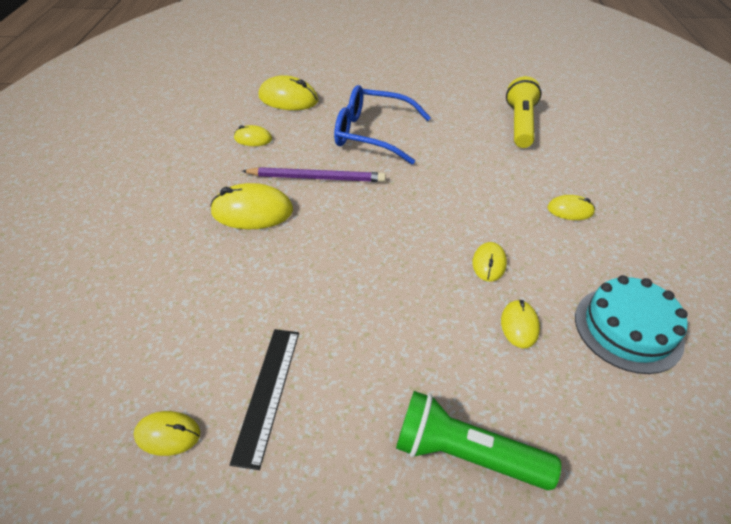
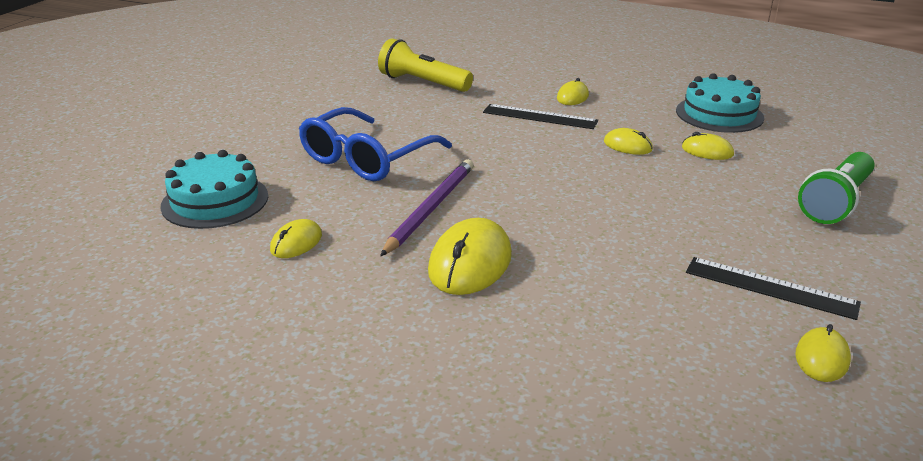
camera: 70 degrees left, 15 degrees down
(288, 99) = (215, 201): yellow mouse -> turquoise cake
(508, 198) = (540, 116): none -> black ruler

